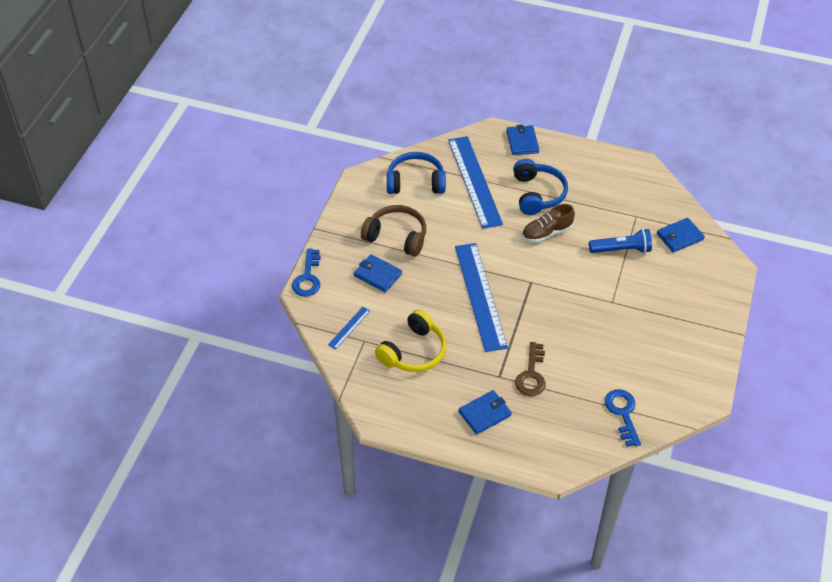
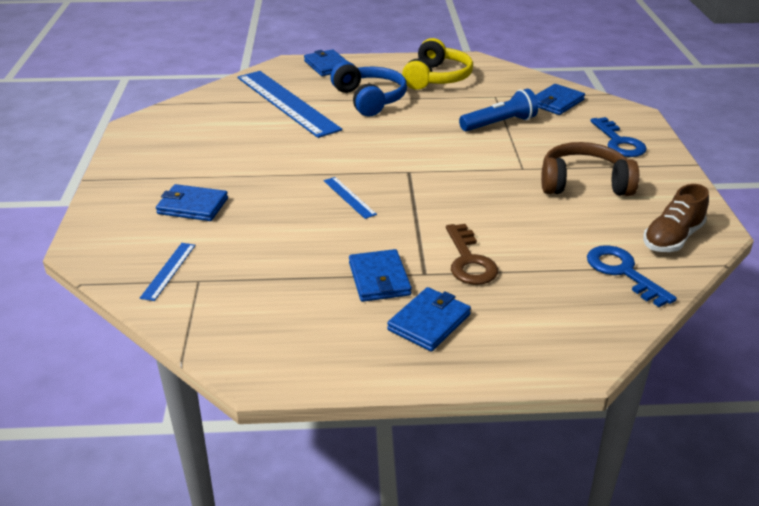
camera: 20 degrees left, 15 degrees down
(308, 277) = (85, 230): blue key -> blue key (619, 142)
(396, 237) = (205, 166): brown headphones -> brown headphones (584, 183)
(413, 351) = (281, 275): yellow headphones -> yellow headphones (436, 78)
(415, 182) = (211, 116): blue headphones -> none
(470, 372) = (379, 279): none -> blue wallet
(480, 296) = (349, 197): blue ruler -> blue ruler, size x0.42
(547, 233) = (401, 127): brown shoe -> brown shoe (672, 238)

